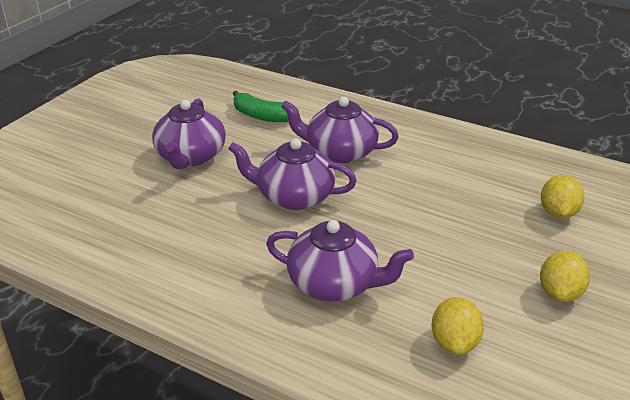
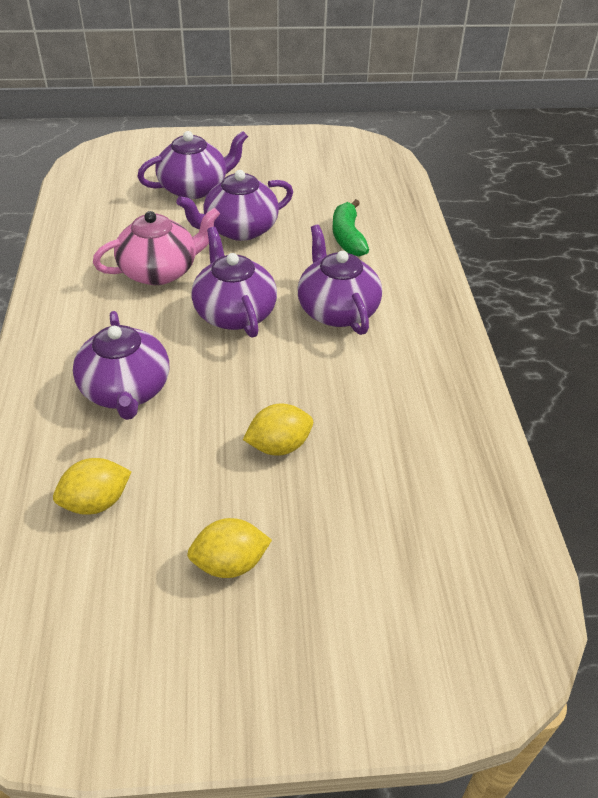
camera: 55 degrees right, 10 degrees up
(102, 157) = (194, 188): none -> purple teapot
(196, 214) = (160, 271): none -> pink teapot
(558, 213) = (383, 518): yellow lemon -> yellow lemon (279, 446)

